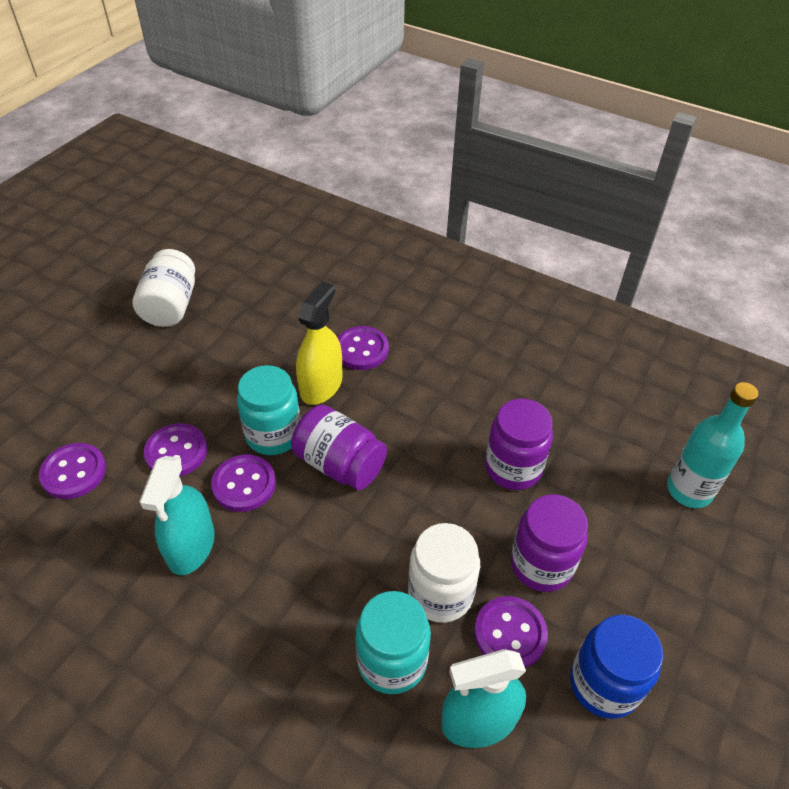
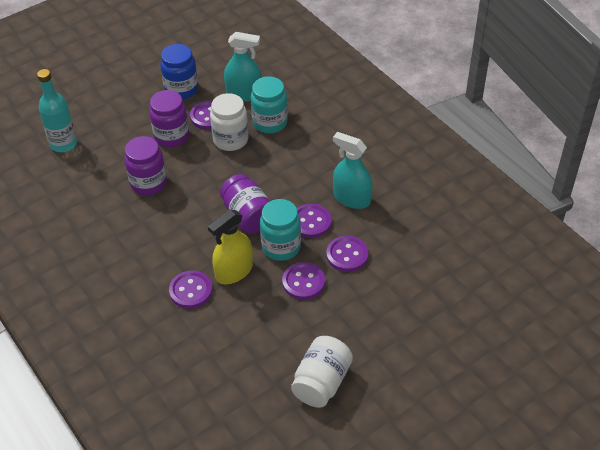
camera: 155 degrees left, 0 degrees up
(74, 472) = (415, 261): purple button -> purple button (303, 282)
(191, 546) = (352, 198): turquoise spray bottle -> turquoise spray bottle turned 90 degrees counterclockwise

